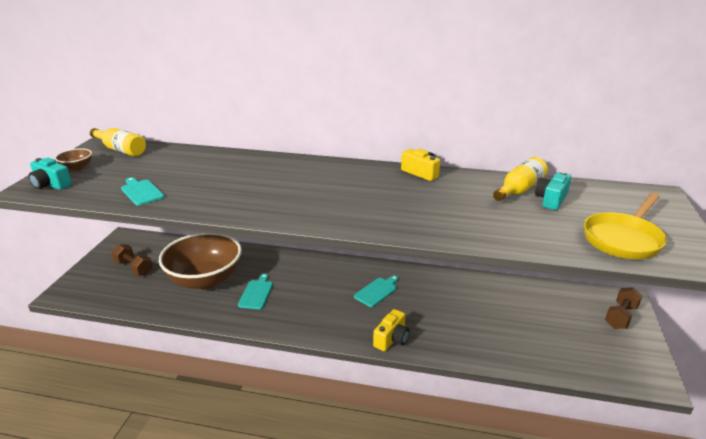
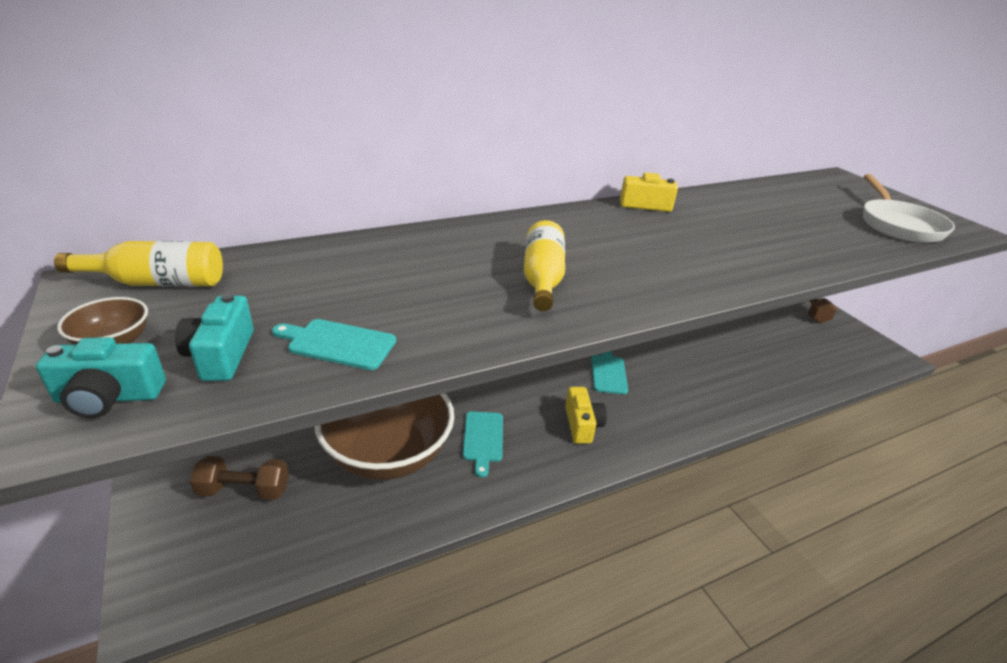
camera: 40 degrees left, 5 degrees up
(256, 293) = (483, 439): turquoise cutting board -> turquoise cutting board turned 150 degrees counterclockwise
(391, 339) = (690, 420): yellow camera -> yellow camera (582, 425)
(519, 189) = (753, 200): yellow bottle -> yellow bottle (542, 279)
(551, 200) = (791, 203): turquoise camera -> turquoise camera (221, 355)
(623, 239) = (898, 225): yellow pan -> white pan

